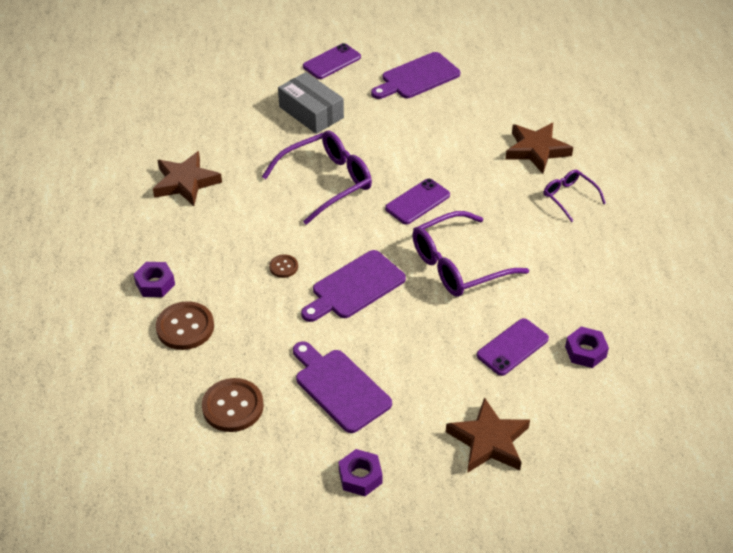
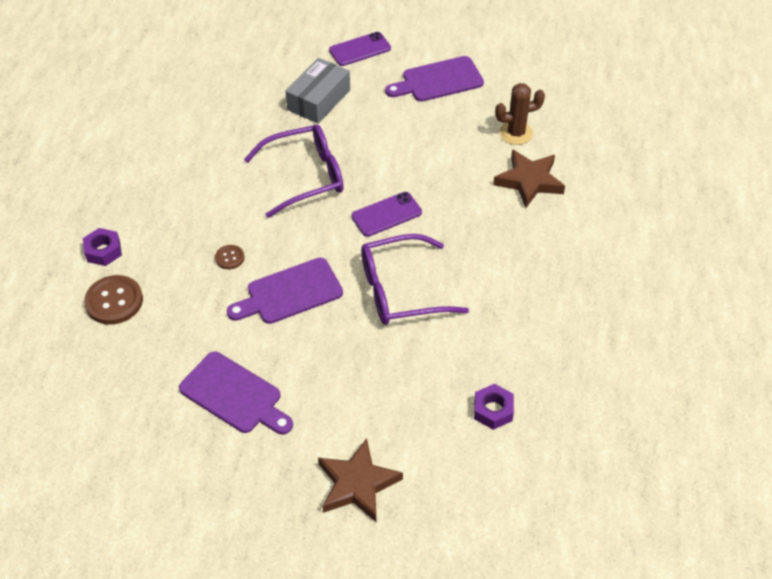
camera: 15 degrees right, 5 degrees up
(185, 182) = (171, 152): brown star -> none
(233, 406) = (127, 392): brown button -> none
(311, 112) = (319, 100): grey box -> grey box turned 60 degrees clockwise
(339, 387) = (234, 395): purple cutting board -> purple cutting board turned 150 degrees clockwise
(360, 477) = (218, 492): purple nut -> none
(507, 111) = (516, 133): none -> brown cactus
(512, 347) = (420, 389): purple phone -> none
(569, 197) = (543, 239): purple glasses -> none

